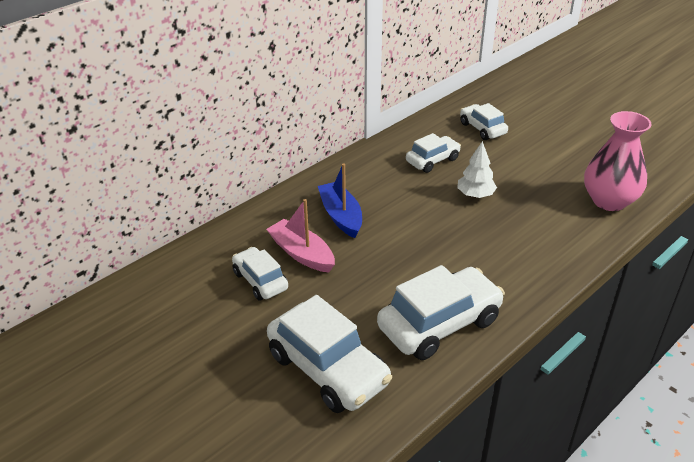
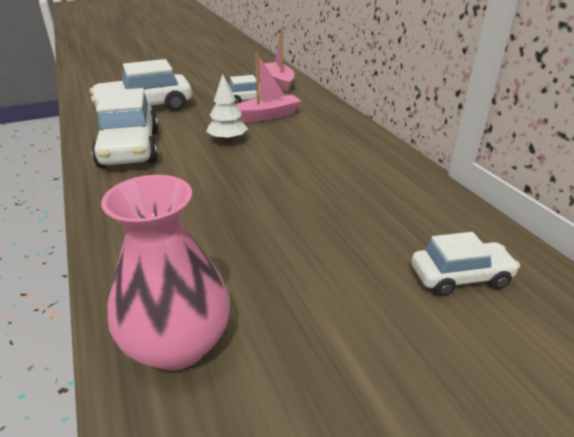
camera: 110 degrees right, 5 degrees down
(178, 274) = (279, 82): none -> pink boat
(341, 216) = (303, 137): blue boat -> none
(432, 160) = (379, 206): white car -> none
(475, 195) = (286, 216): white tree -> white tree (227, 140)

